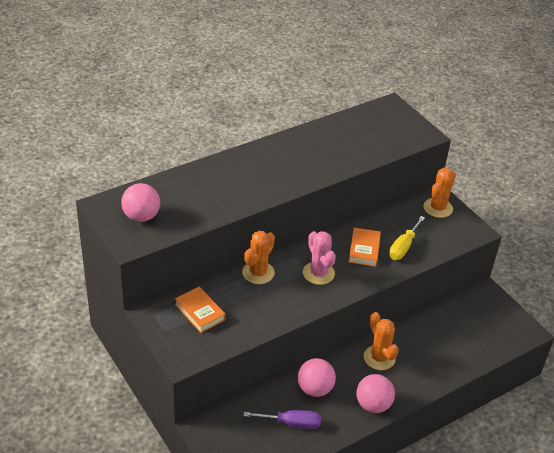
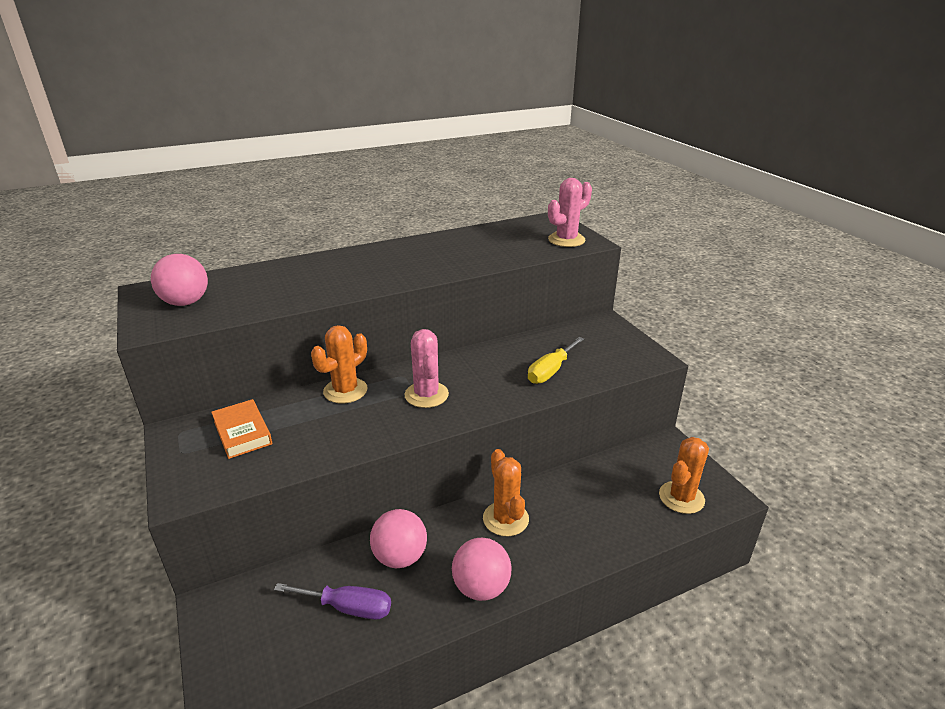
camera: 10 degrees right, 10 degrees down
(364, 250) = (497, 372): orange book -> none
(407, 133) = (566, 240): none -> pink cactus
(438, 208) = (604, 333): orange cactus -> orange cactus (681, 497)

